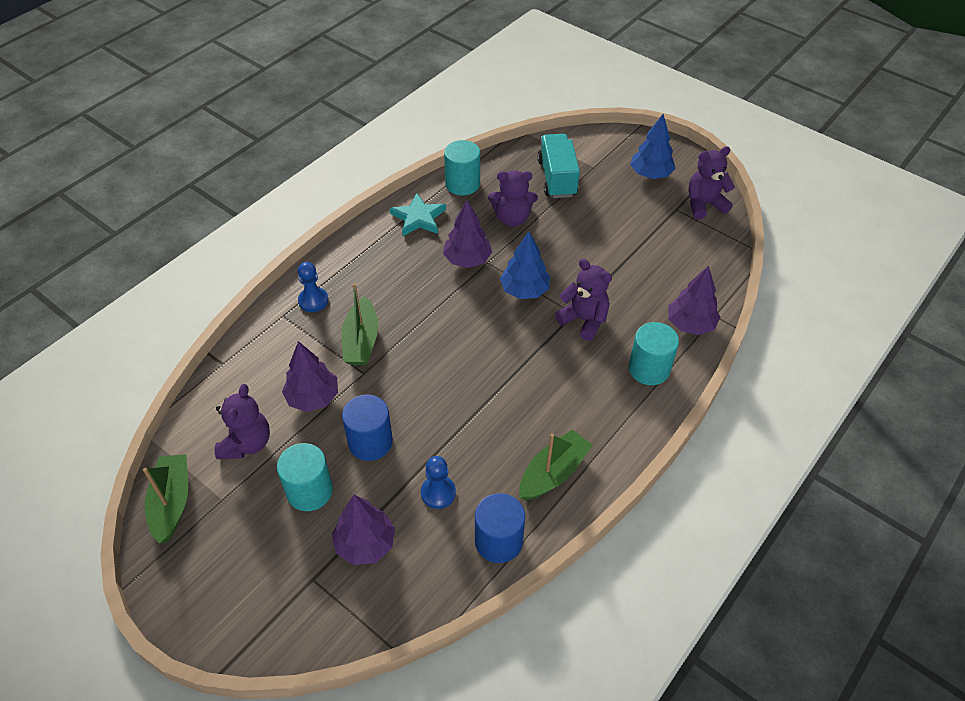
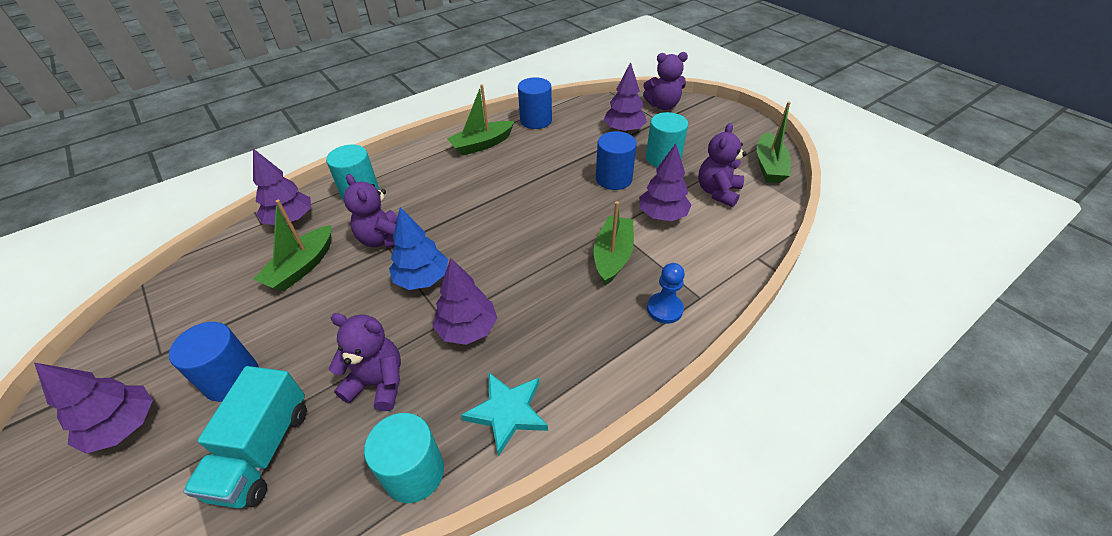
camera: 165 degrees left, 5 degrees down
(438, 493) = (568, 146): blue pawn -> none
(611, 205) = (232, 379): none -> blue cylinder
(635, 282) = (302, 267): none -> green boat
(650, 174) = (124, 426): blue tree -> purple tree
(704, 204) = (119, 353): purple teddy bear -> purple teddy bear (663, 105)

